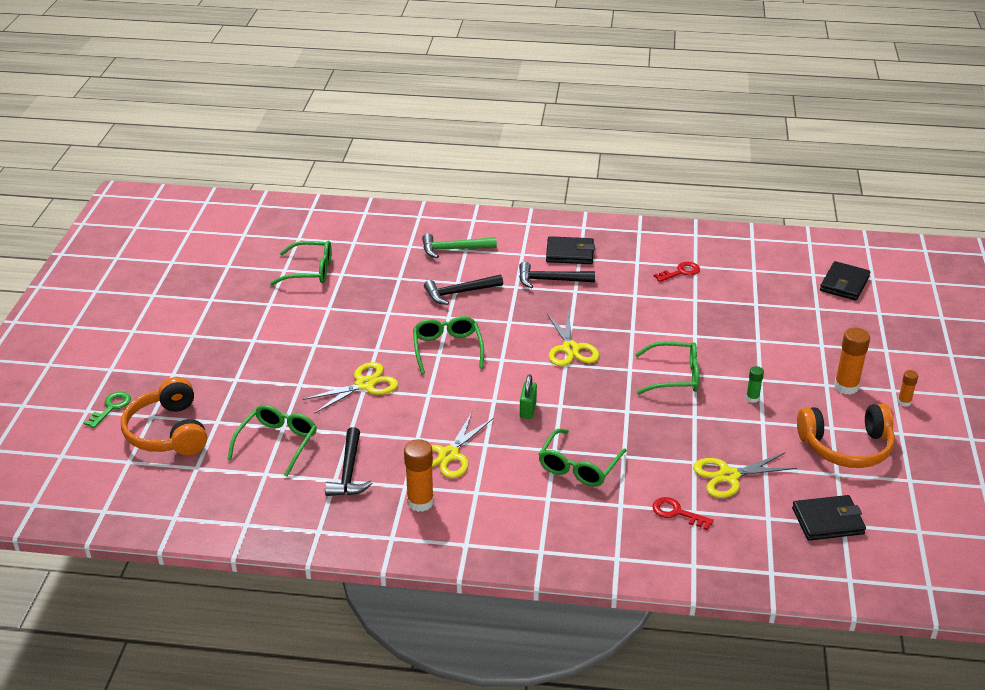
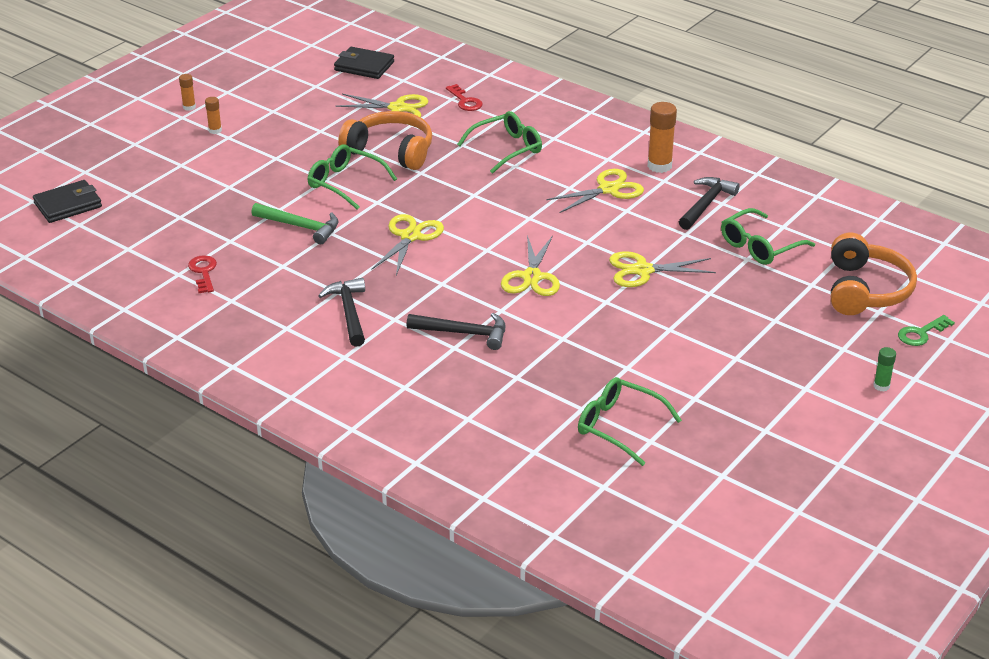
camera: 150 degrees left, 0 degrees up
(447, 349) = (531, 277): green glasses -> yellow scissors
(454, 249) = (417, 392): green hammer -> green hammer (300, 227)
(528, 410) = (506, 200): green padlock -> none
(550, 280) = (349, 312): black hammer -> black hammer turned 135 degrees counterclockwise
(570, 253) = (290, 337): black wallet -> none
(680, 272) = (203, 272): red key -> red key turned 75 degrees clockwise
(752, 398) = (303, 147): green glue stick -> green glue stick (881, 386)
(846, 386) = (215, 130): orange glue stick -> orange glue stick, size x0.55
(846, 447) = (282, 97): orange headphones -> orange headphones (391, 151)

